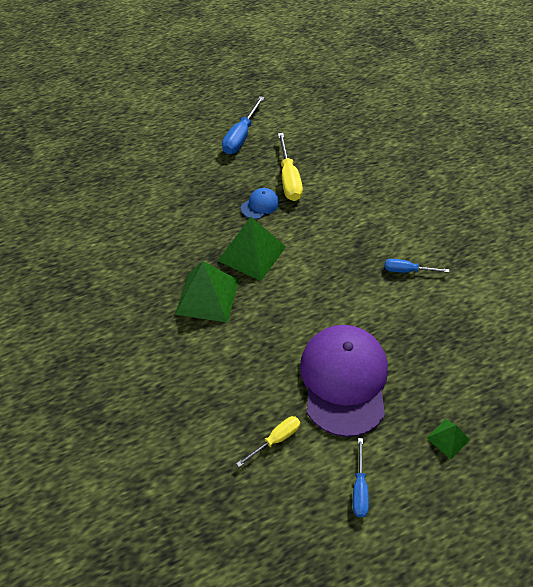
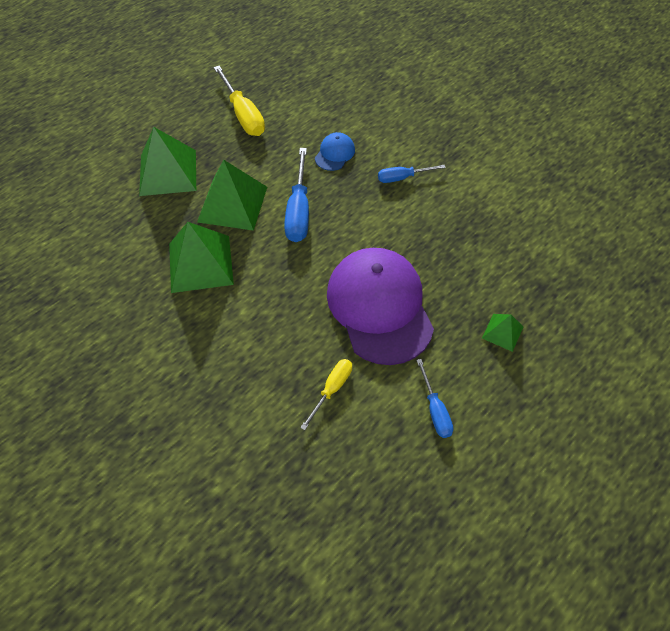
camera: 20 degrees left, 5 degrees up
(209, 212) = (168, 172): none -> green pyramid
(241, 137) = (172, 81): blue screwdriver -> blue screwdriver (299, 210)
(260, 205) = (222, 150): blue cap -> blue cap (334, 153)

